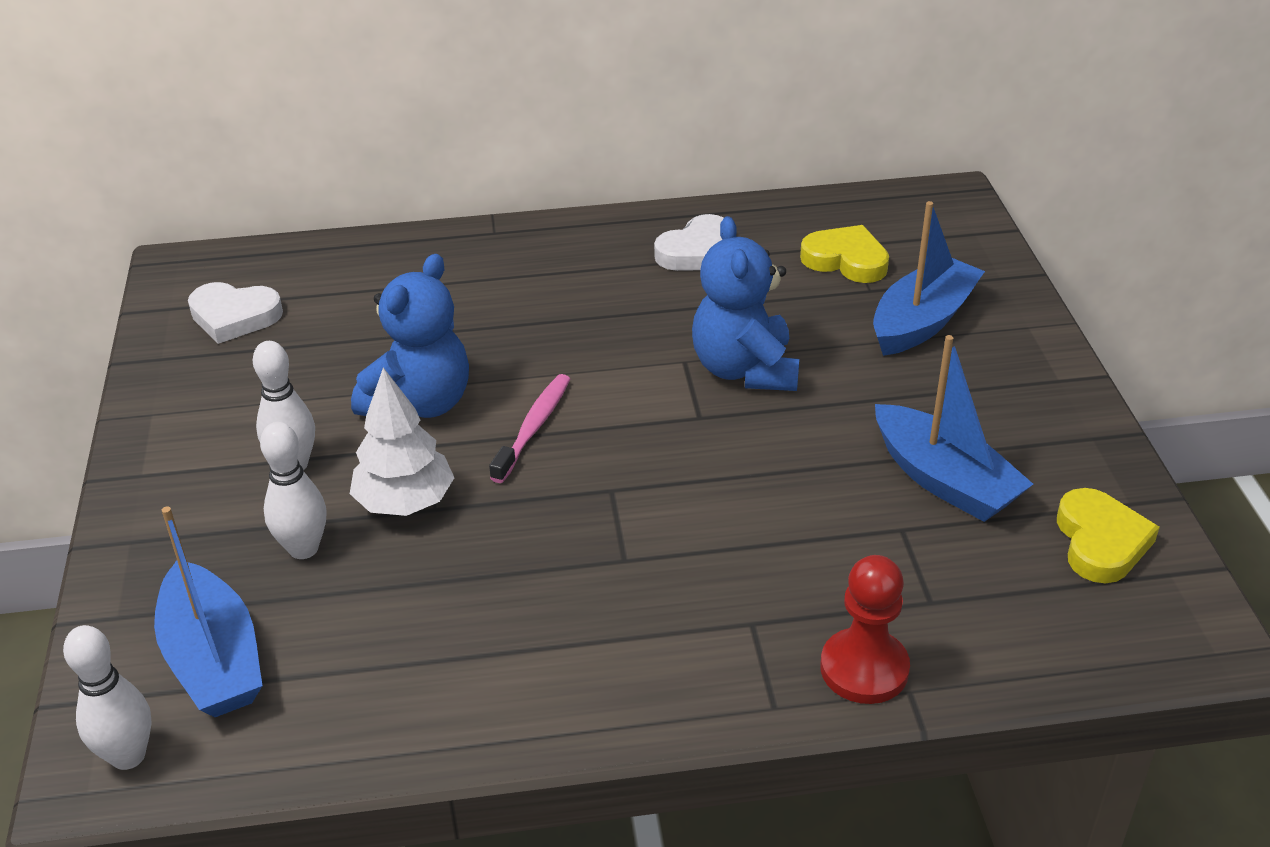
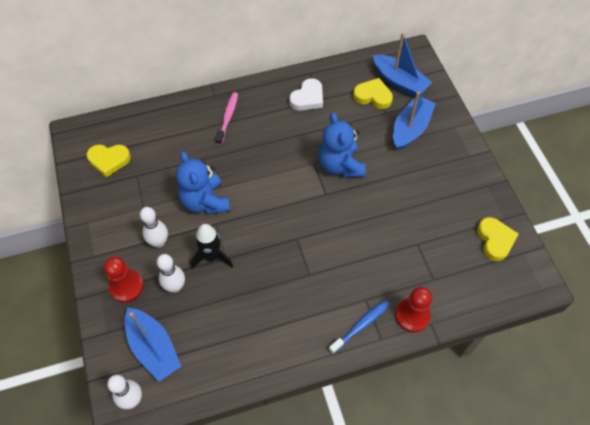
camera: 10 degrees left, 20 degrees up
(193, 537) = (126, 286): none -> red pawn
(234, 316) = (109, 160): white heart -> yellow heart
(405, 502) = (212, 256): white tree -> black rocket
(419, 404) = (205, 201): blue teddy bear -> blue teddy bear turned 135 degrees clockwise
(533, 428) = (257, 209): pink toothbrush -> pink toothbrush (228, 118)
(728, 674) = (361, 326): none -> blue toothbrush
(944, 480) = (430, 216): blue boat -> blue boat (399, 82)

